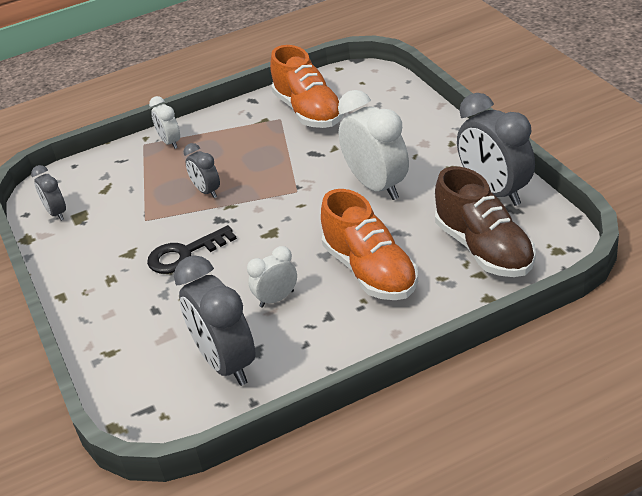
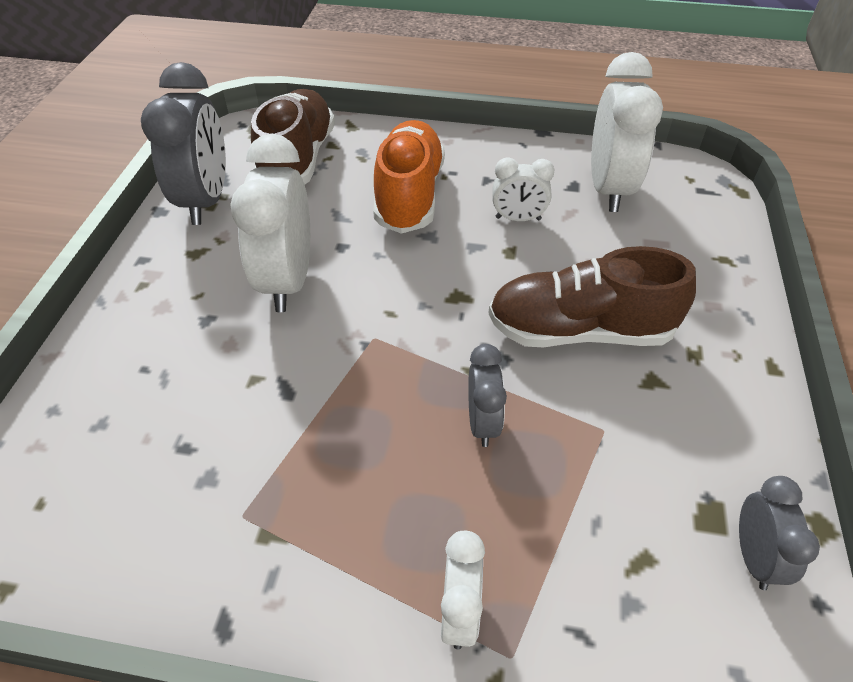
camera: 150 degrees left, 10 degrees up
(184, 254) = (580, 331): black key -> brown shoe
(226, 363) = (608, 189): grey clock -> white clock
(308, 111) = (190, 494): orange shoe -> none

